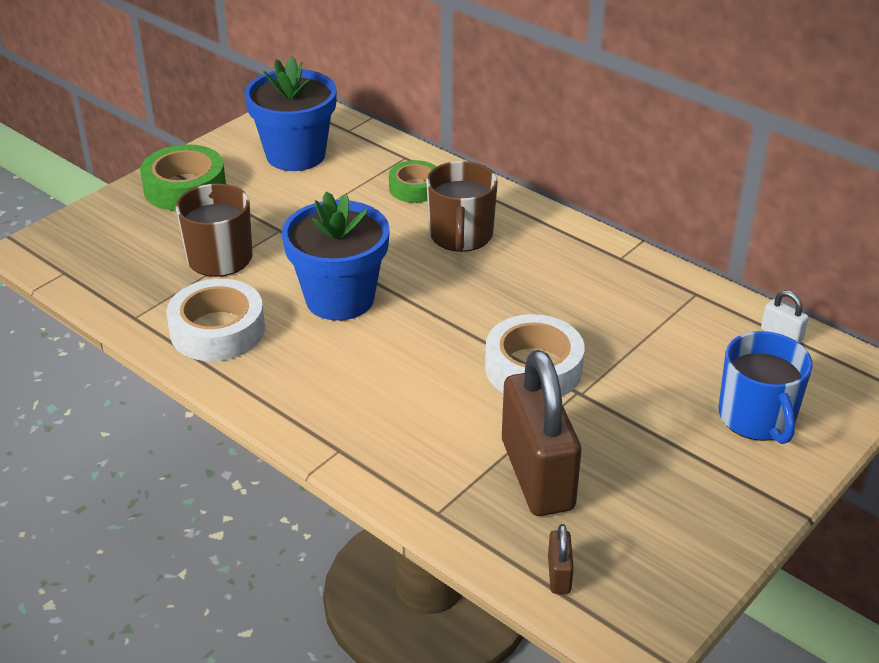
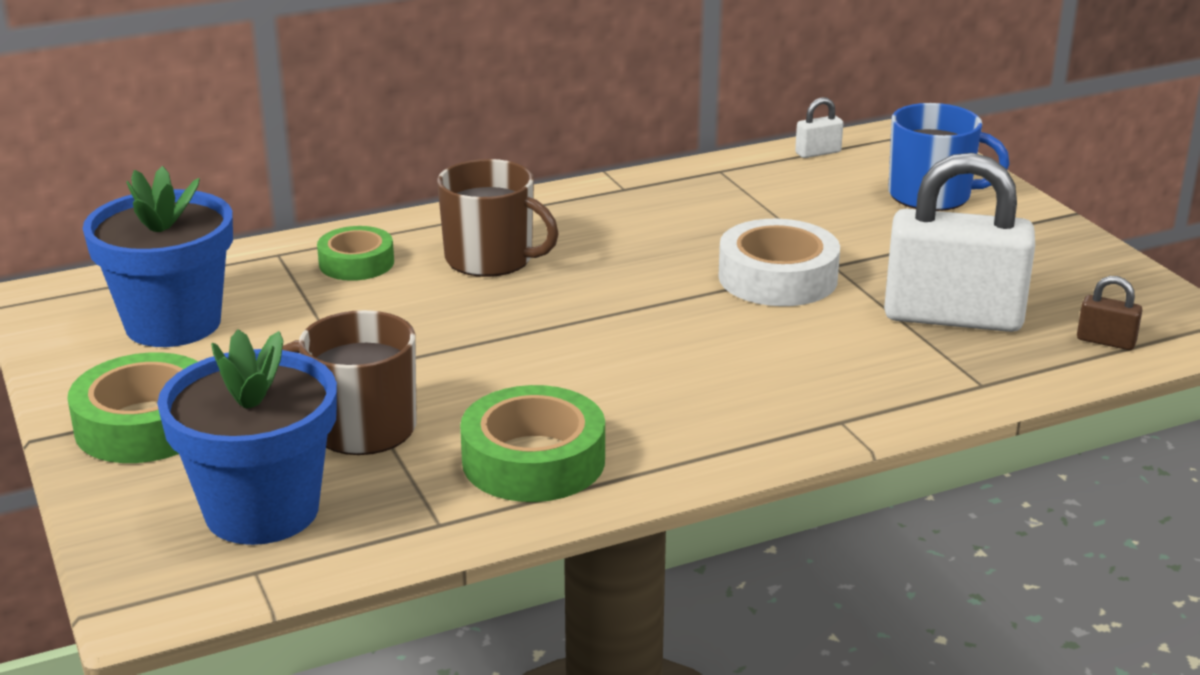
camera: 65 degrees left, 10 degrees down
(217, 330) = (533, 460): white tape -> green tape
(340, 299) = (545, 360): blue flower pot -> blue flower pot (262, 511)
(537, 475) = (952, 317): brown padlock -> white padlock

